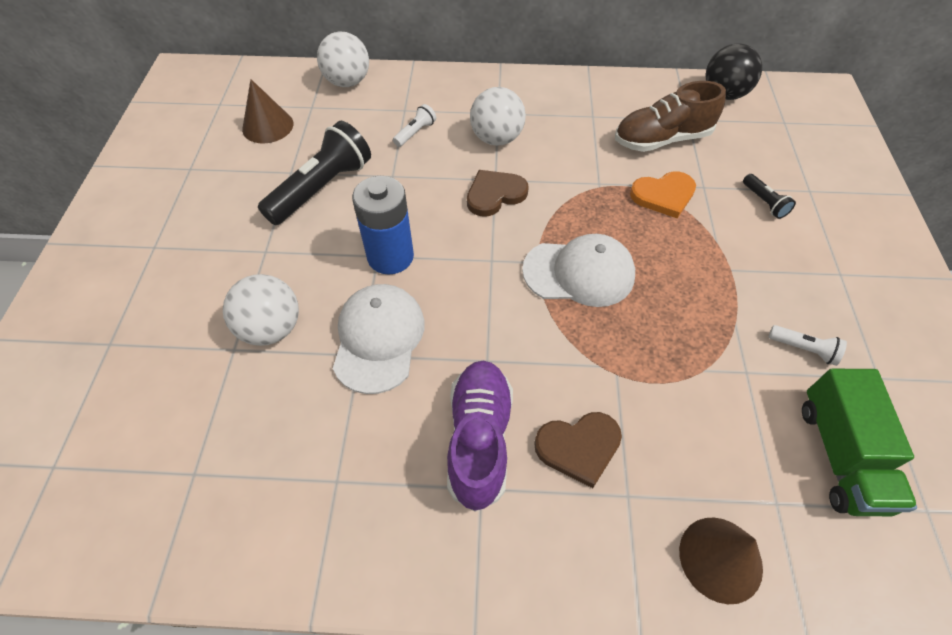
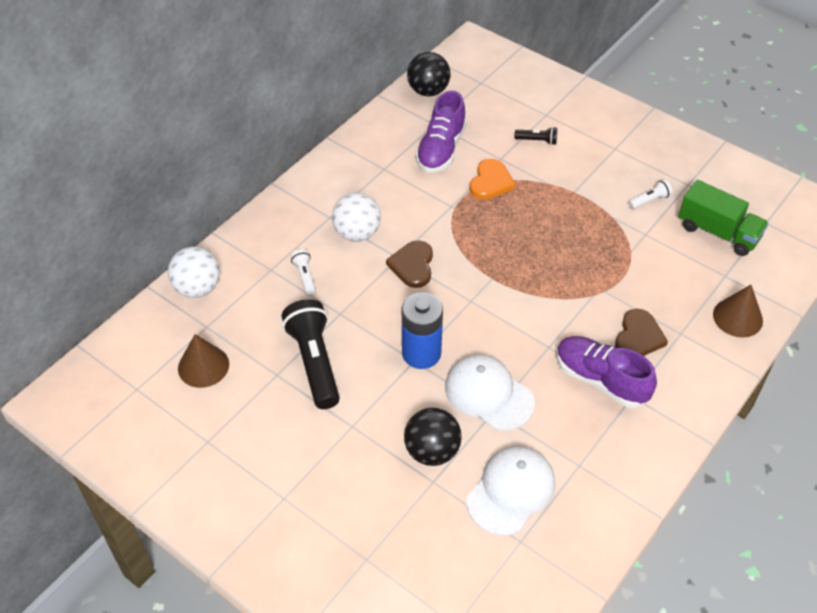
camera: 55 degrees left, 5 degrees down
(271, 328) = (432, 451): white ball -> black ball
(579, 273) = (518, 262): white cap -> white cap (511, 491)
(662, 139) = (441, 149): brown shoe -> purple shoe

